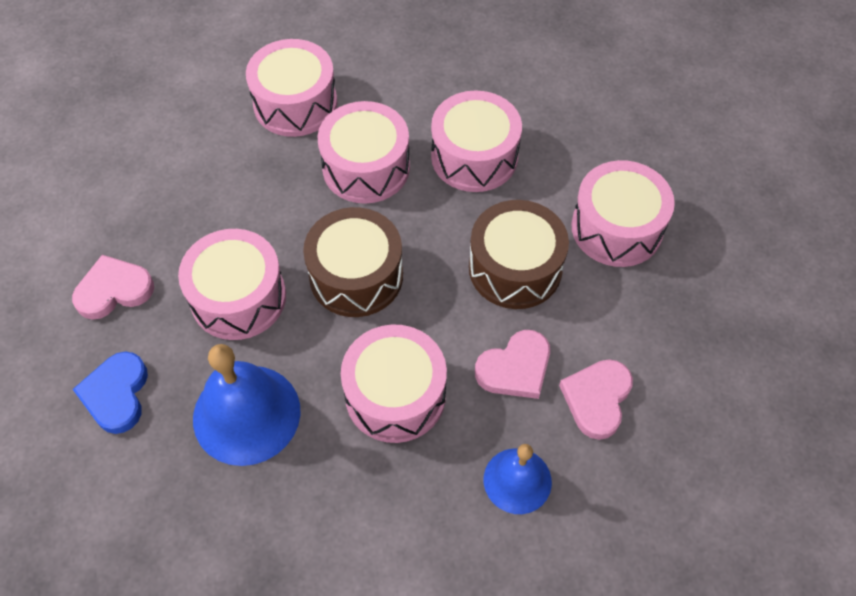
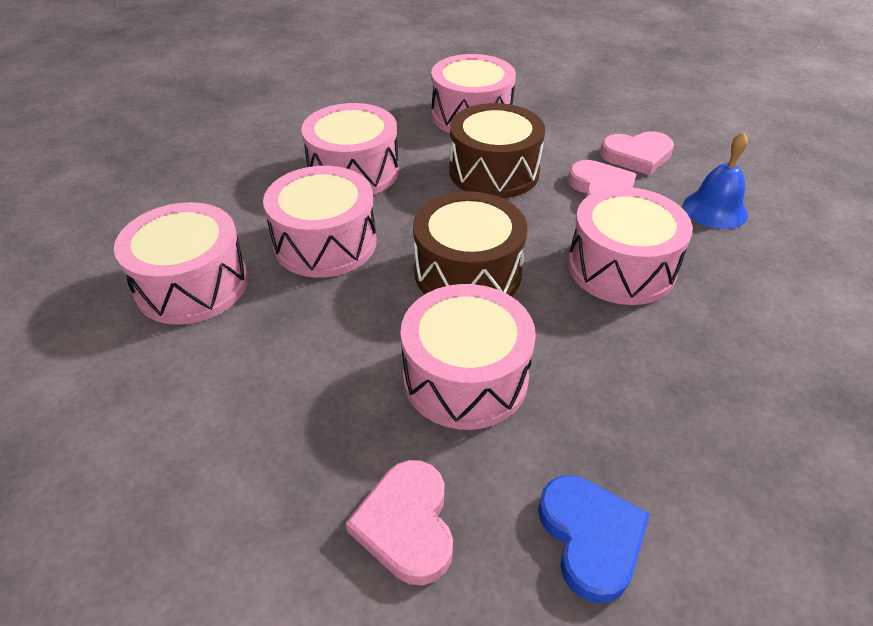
camera: 75 degrees left, 15 degrees down
(116, 394) = (590, 538): blue heart -> blue heart turned 120 degrees counterclockwise
(246, 414) = (634, 391): blue bell -> none
(597, 399) = (637, 156): pink heart -> pink heart turned 45 degrees counterclockwise

